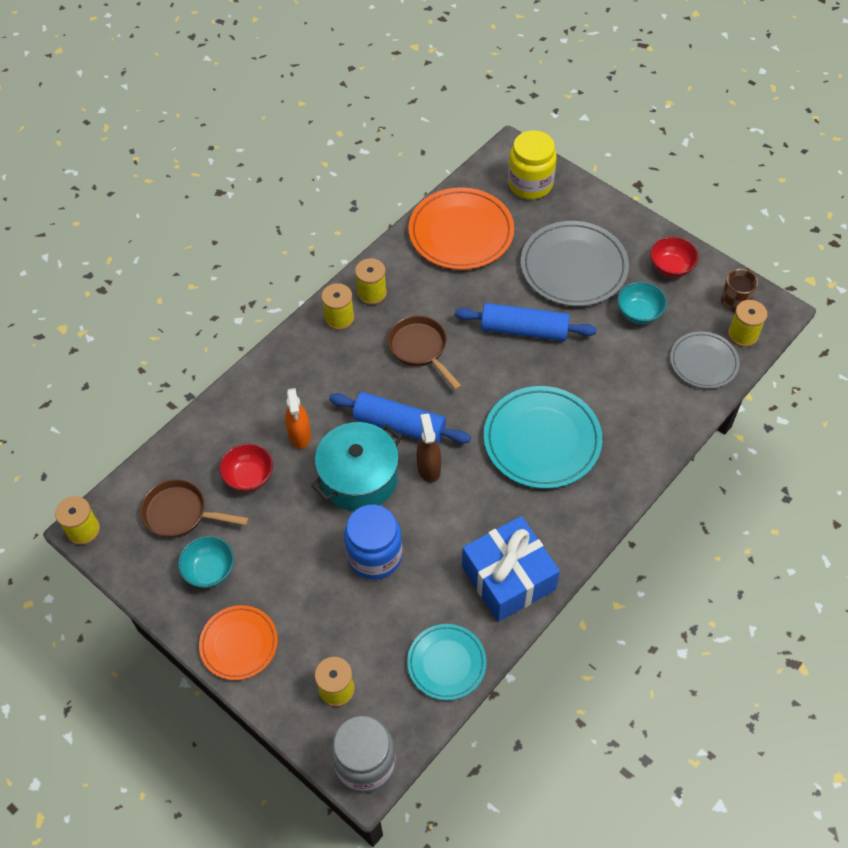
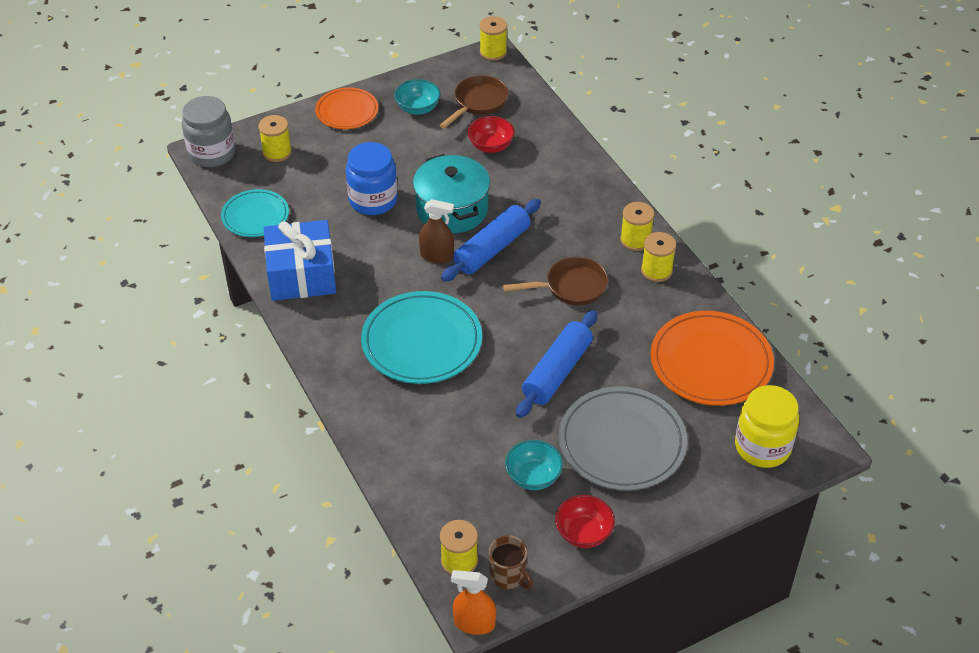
camera: 110 degrees right, 10 degrees down
(300, 435) = (516, 184): orange spray bottle -> orange spray bottle (474, 623)
(703, 362) = (442, 508): grey plate -> none

